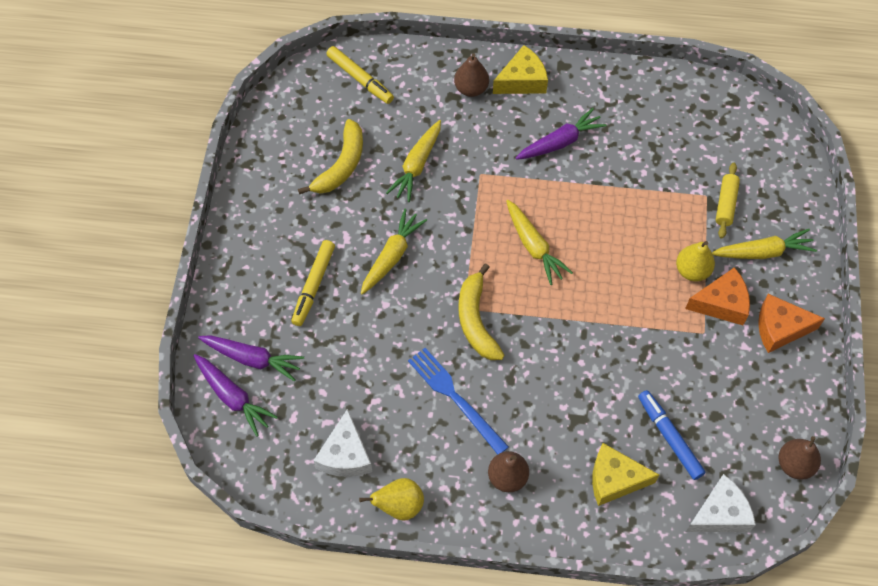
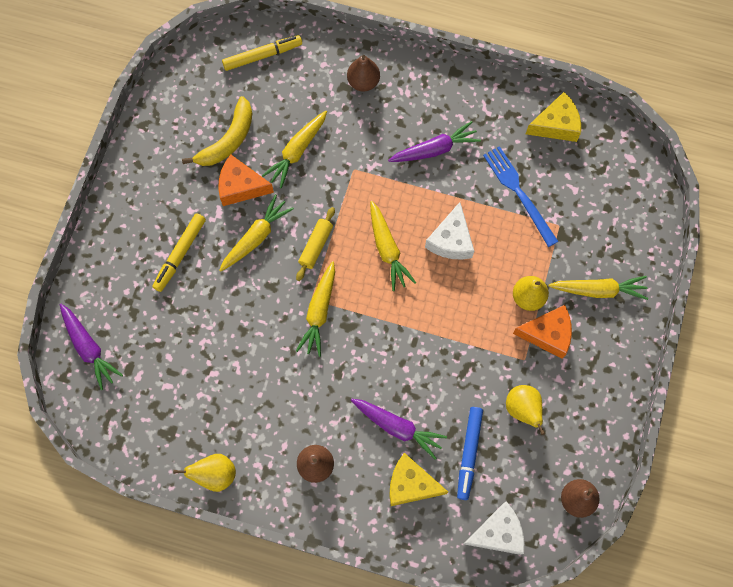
camera: 10 degrees right, 10 degrees up
(253, 359) = (113, 315): purple carrot -> purple carrot (398, 427)
(345, 455) = (177, 419): white cheese -> white cheese (451, 240)
(360, 79) = (262, 55): yellow marker -> yellow marker turned 75 degrees counterclockwise
(455, 398) = (285, 383): blue fork -> blue fork (519, 193)
(476, 320) = (319, 312): yellow banana -> yellow carrot
(522, 81) = (413, 81): yellow cheese -> yellow cheese (556, 125)
(669, 437) = (469, 453): blue marker -> blue marker turned 150 degrees counterclockwise
(714, 383) = (523, 409): none -> yellow pear
(726, 204) = (575, 237): yellow rolling pin -> yellow rolling pin (316, 246)
(780, 328) = (595, 367): orange cheese -> orange cheese (241, 186)

